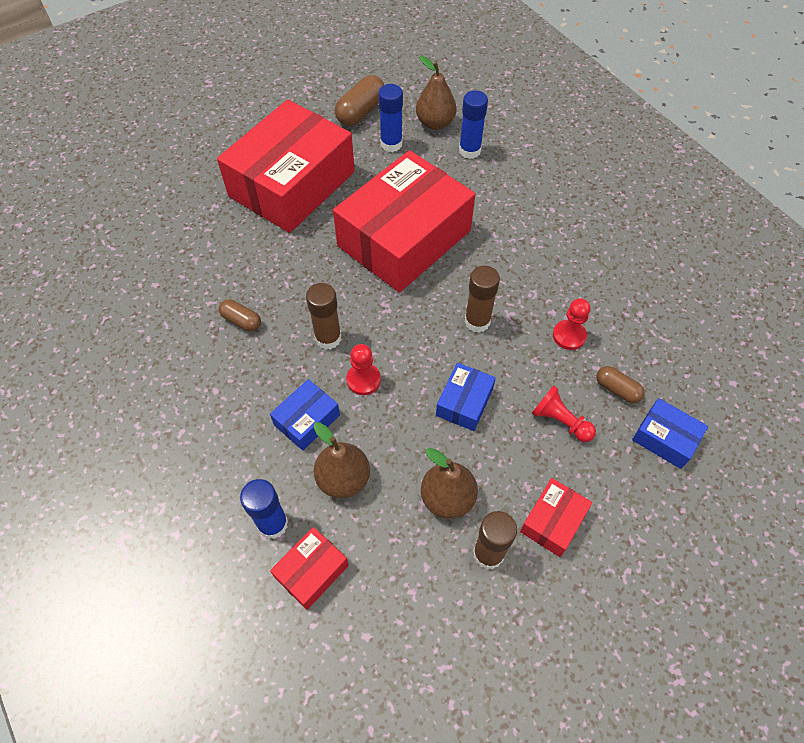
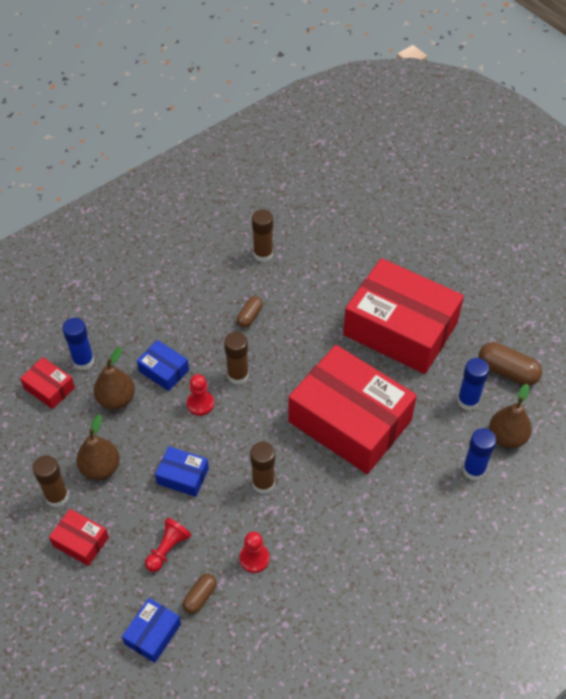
camera: 85 degrees right, 5 degrees down
(146, 301) = (263, 254): none -> brown glue stick

